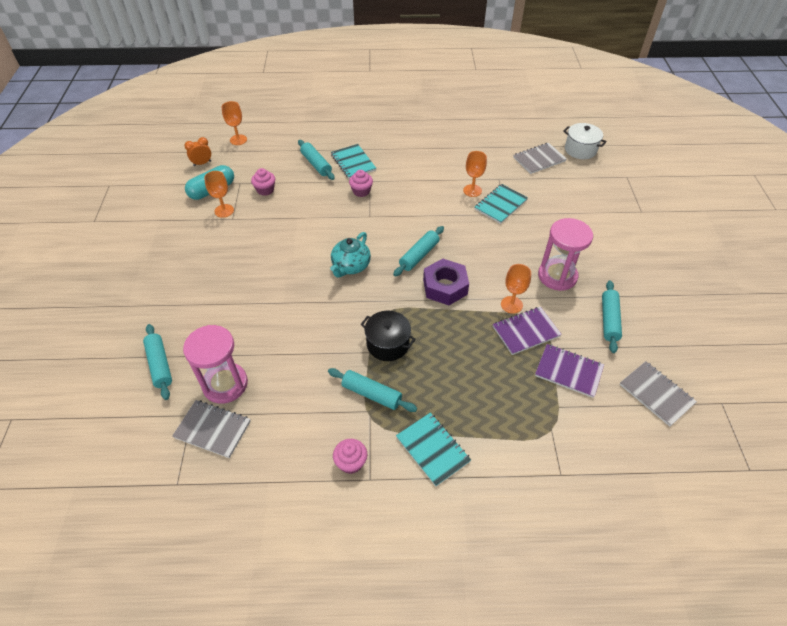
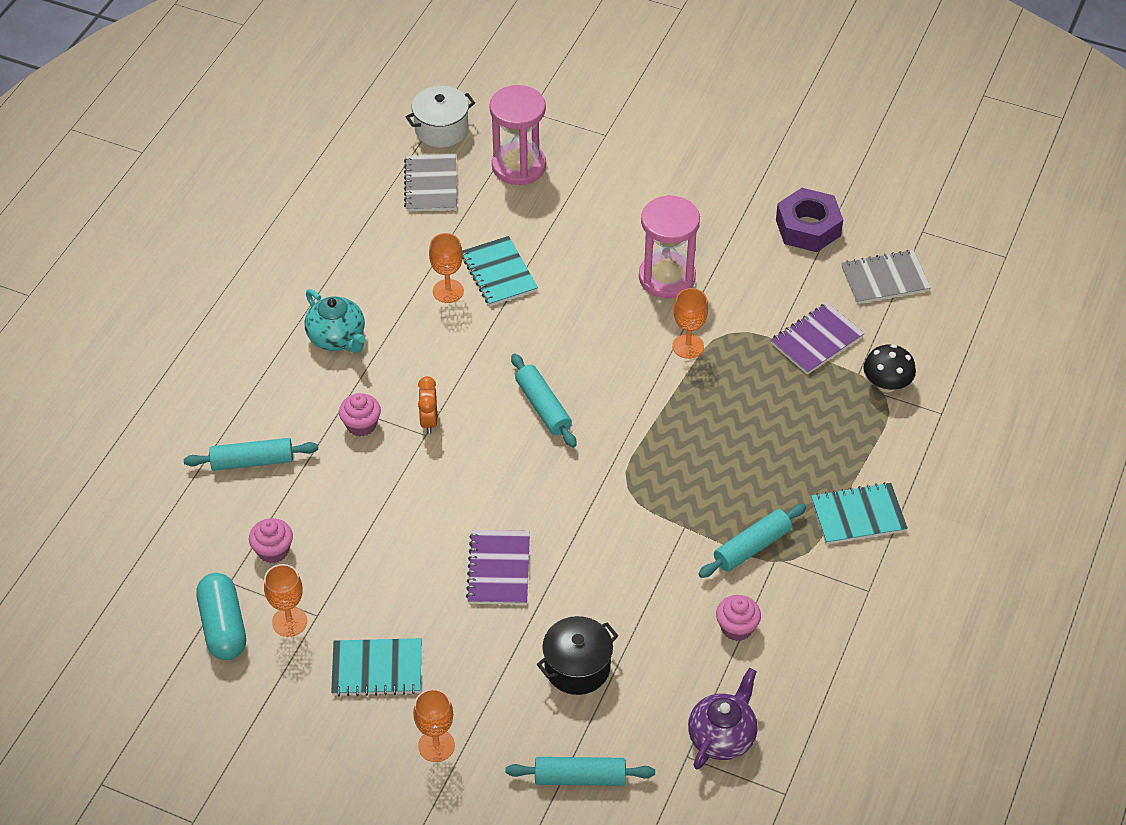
camera: 65 degrees left, 0 degrees up
(202, 163) = (135, 624): orange clock -> orange clock (429, 421)
(212, 429) = (722, 736): grey notebook -> purple teapot
(225, 384) = (655, 705): pink hourglass -> pink hourglass (519, 166)
(238, 140) = (102, 553): orange goblet -> orange goblet (436, 746)
(350, 266) = (517, 494): turquoise teapot -> turquoise teapot (337, 338)
(351, 462) = (838, 602): pink cupcake -> pink cupcake (736, 627)
(353, 162) = (282, 410): turquoise notebook -> turquoise notebook (377, 669)
(388, 344) = (682, 502): black pot -> black pot (577, 667)
(445, 287) = (618, 402): purple nut -> purple nut (808, 227)
(526, 331) = (738, 352): purple notebook -> purple notebook (499, 569)
(561, 428) = (886, 384): none -> black mushroom
(609, 320) = (763, 264): turquoise rolling pin -> none

